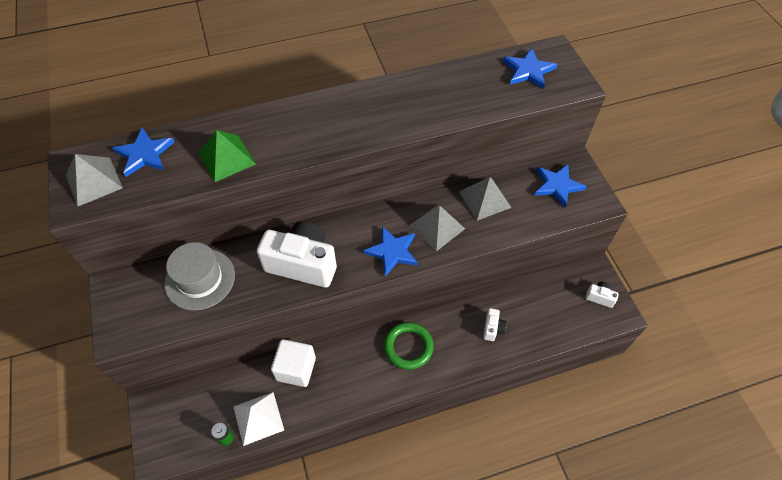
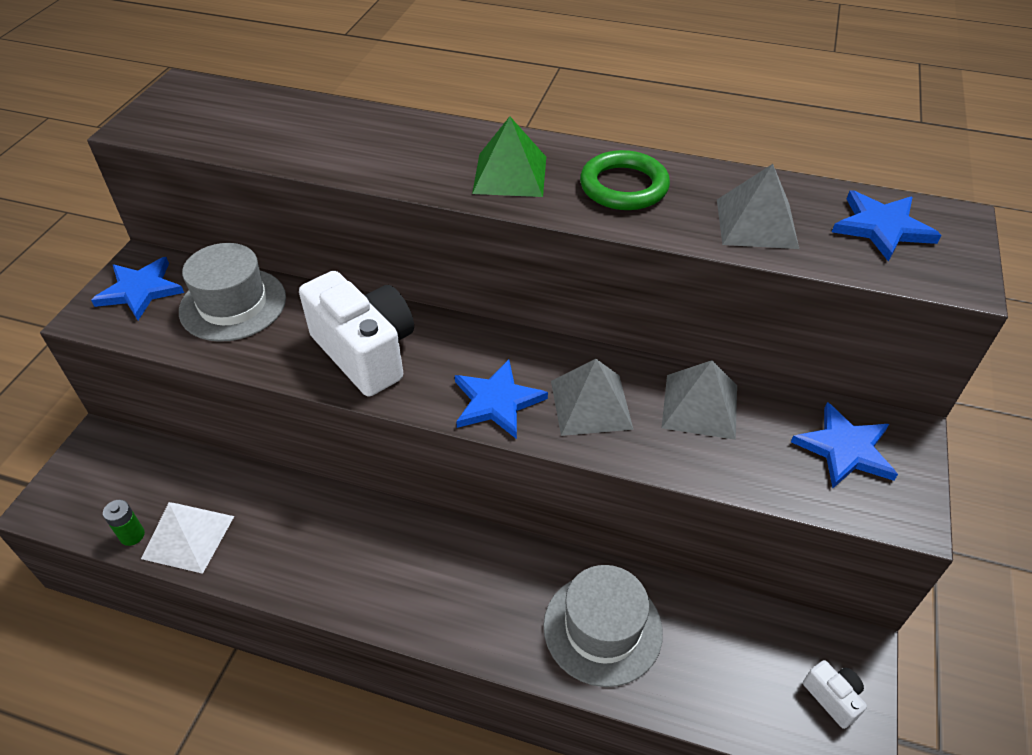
camera: 35 degrees right, 10 degrees down
(94, 181) = (180, 113): grey pyramid -> grey pyramid (756, 223)
(144, 154) = (259, 110): blue star -> blue star (140, 290)
(226, 158) = (342, 152): green pyramid -> green pyramid (510, 174)
(296, 369) = (286, 506): white cube -> none
(408, 347) = (454, 573): green ring -> green ring (623, 186)
(492, 328) = (602, 628): white camera -> grey hat

